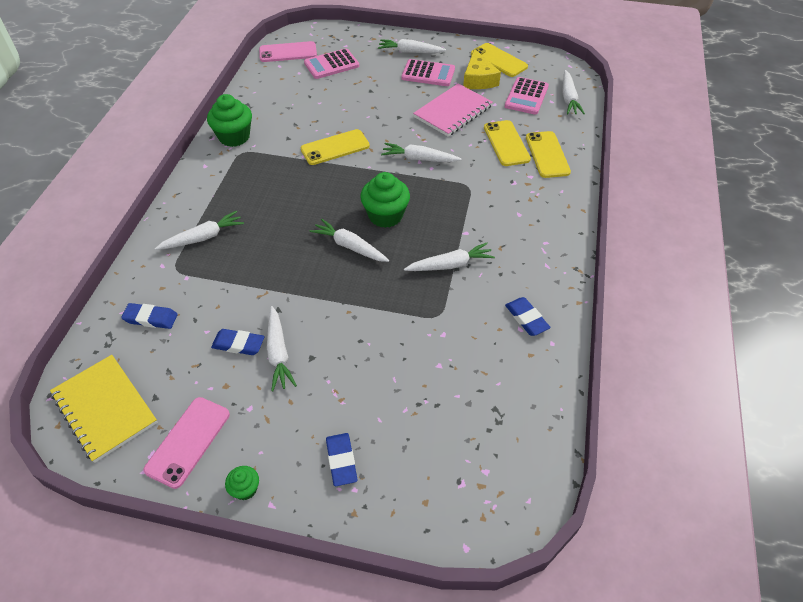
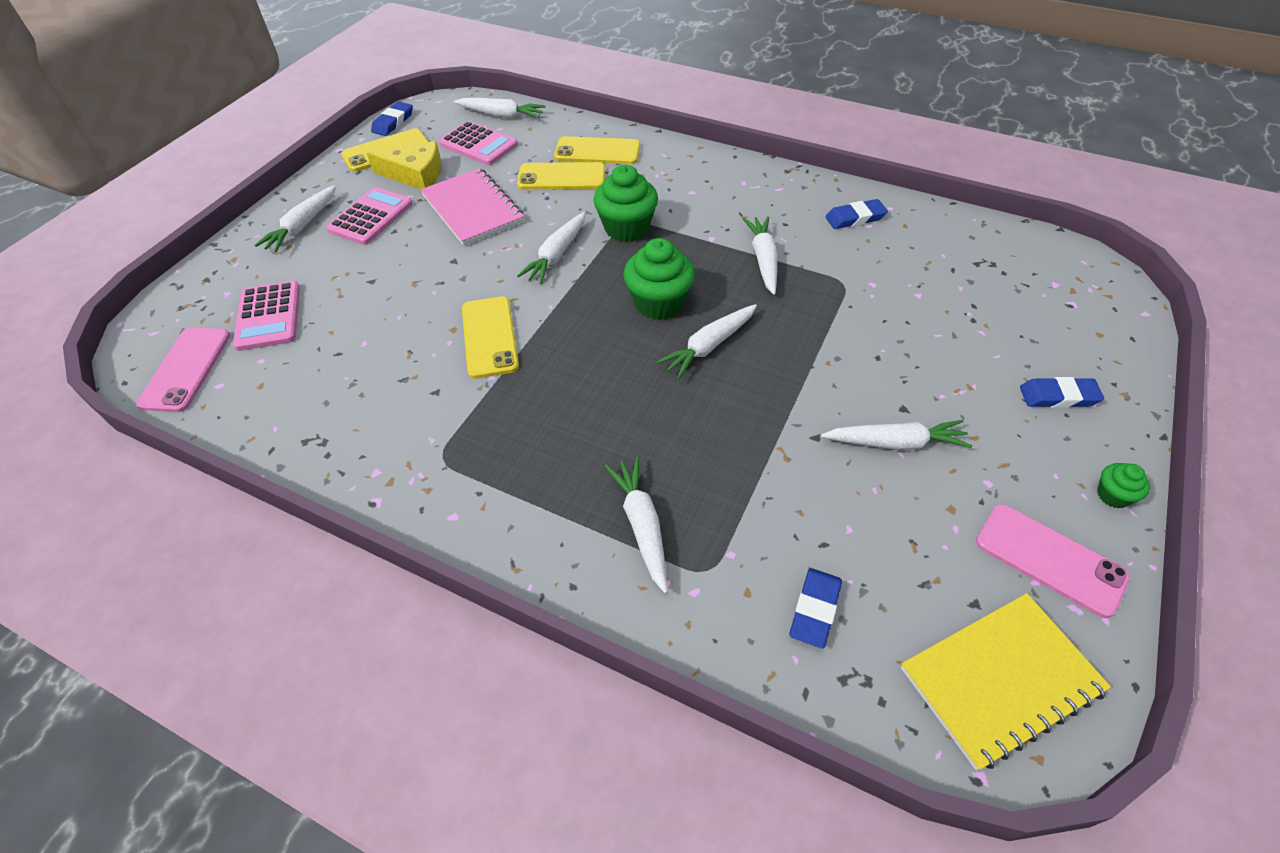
camera: 75 degrees left, 0 degrees up
(234, 137) = (392, 466): green cupcake -> green cupcake (627, 228)
(238, 344) = (877, 488): blue eraser -> blue eraser (393, 122)

